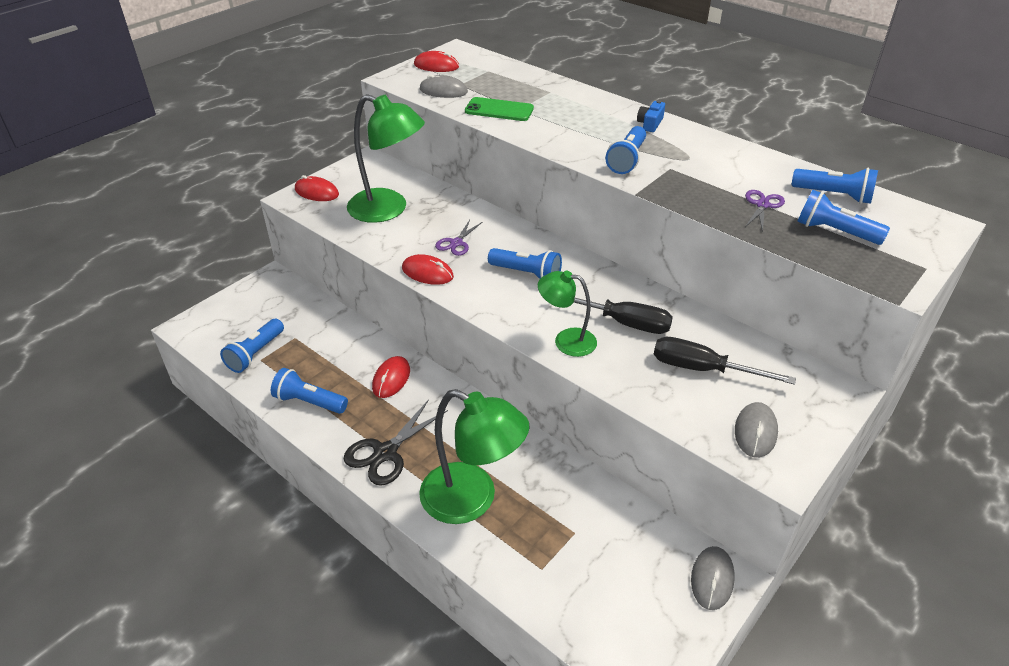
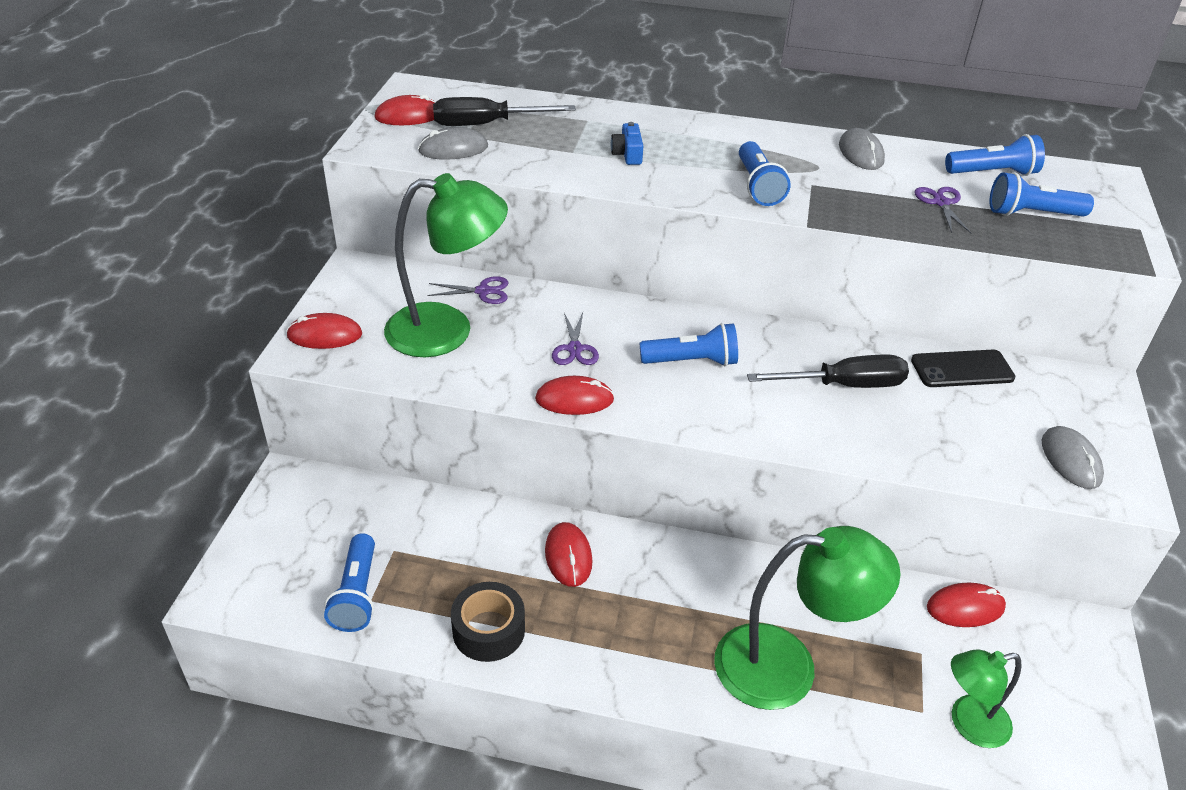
camera: 30 degrees left, 0 degrees up
(309, 402) = (488, 630): blue flashlight -> black tape
(386, 453) = (641, 654): black scissors -> none
(431, 193) = (483, 291): none -> purple scissors
(499, 110) = (550, 158): green phone -> none
(566, 340) = (807, 428): green lamp -> green lamp (968, 724)
(636, 518) = (965, 607): none -> red mouse
(650, 124) = (738, 135): blue camera -> blue camera (628, 154)
(703, 369) = (967, 410): black screwdriver -> black screwdriver (487, 124)
(712, 579) = (1083, 640): grey mouse -> grey mouse (861, 153)
(727, 341) = (962, 369): none -> black phone

